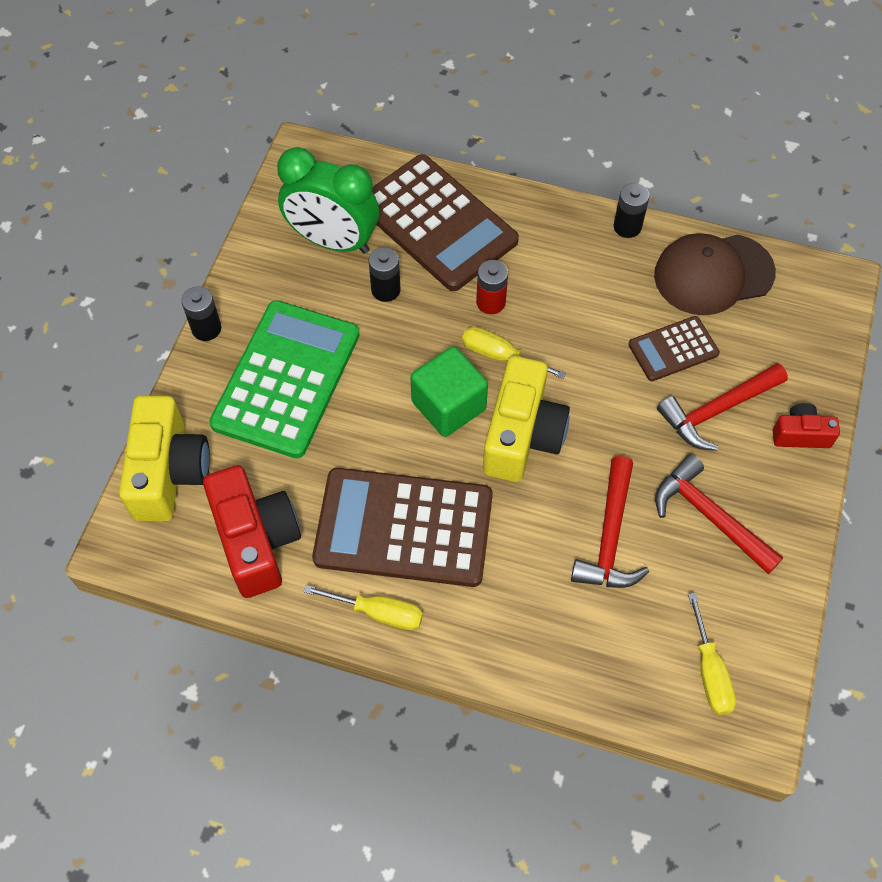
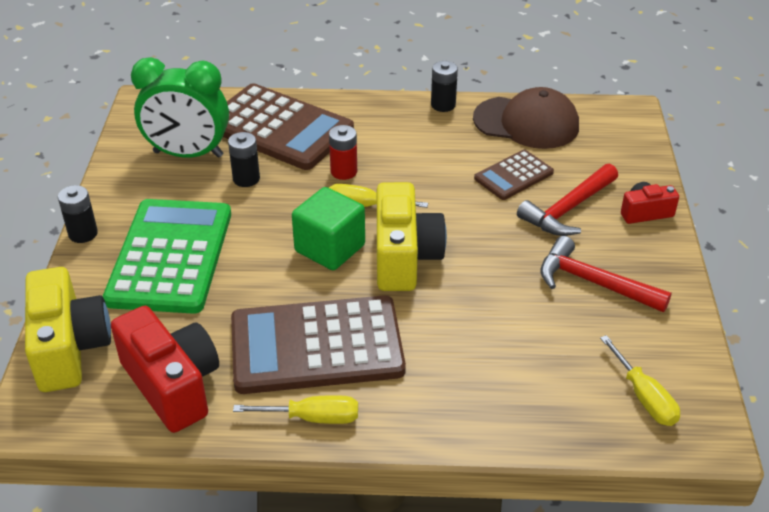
camera: 15 degrees left, 20 degrees down
(610, 536) = (511, 314): red hammer -> none
(713, 274) = (526, 123): brown cap -> brown cap turned 135 degrees counterclockwise

